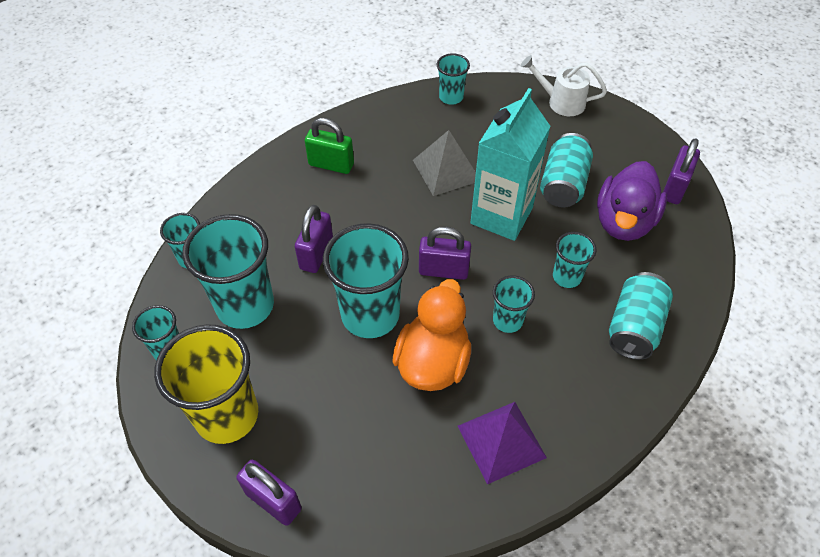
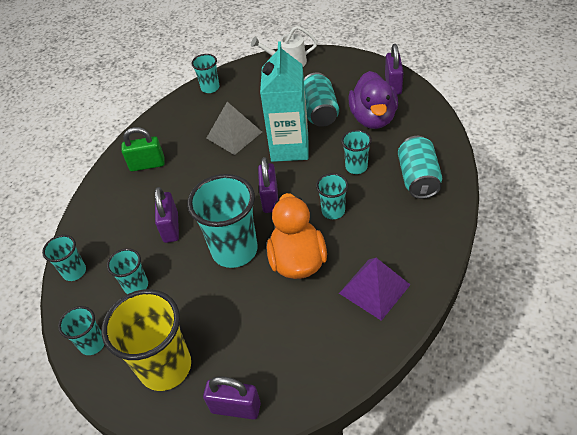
camera: 20 degrees left, 5 degrees down
(245, 306) = (136, 286): turquoise cup -> turquoise cup, size x0.52
(443, 270) = (270, 199): purple padlock -> purple padlock turned 75 degrees counterclockwise

